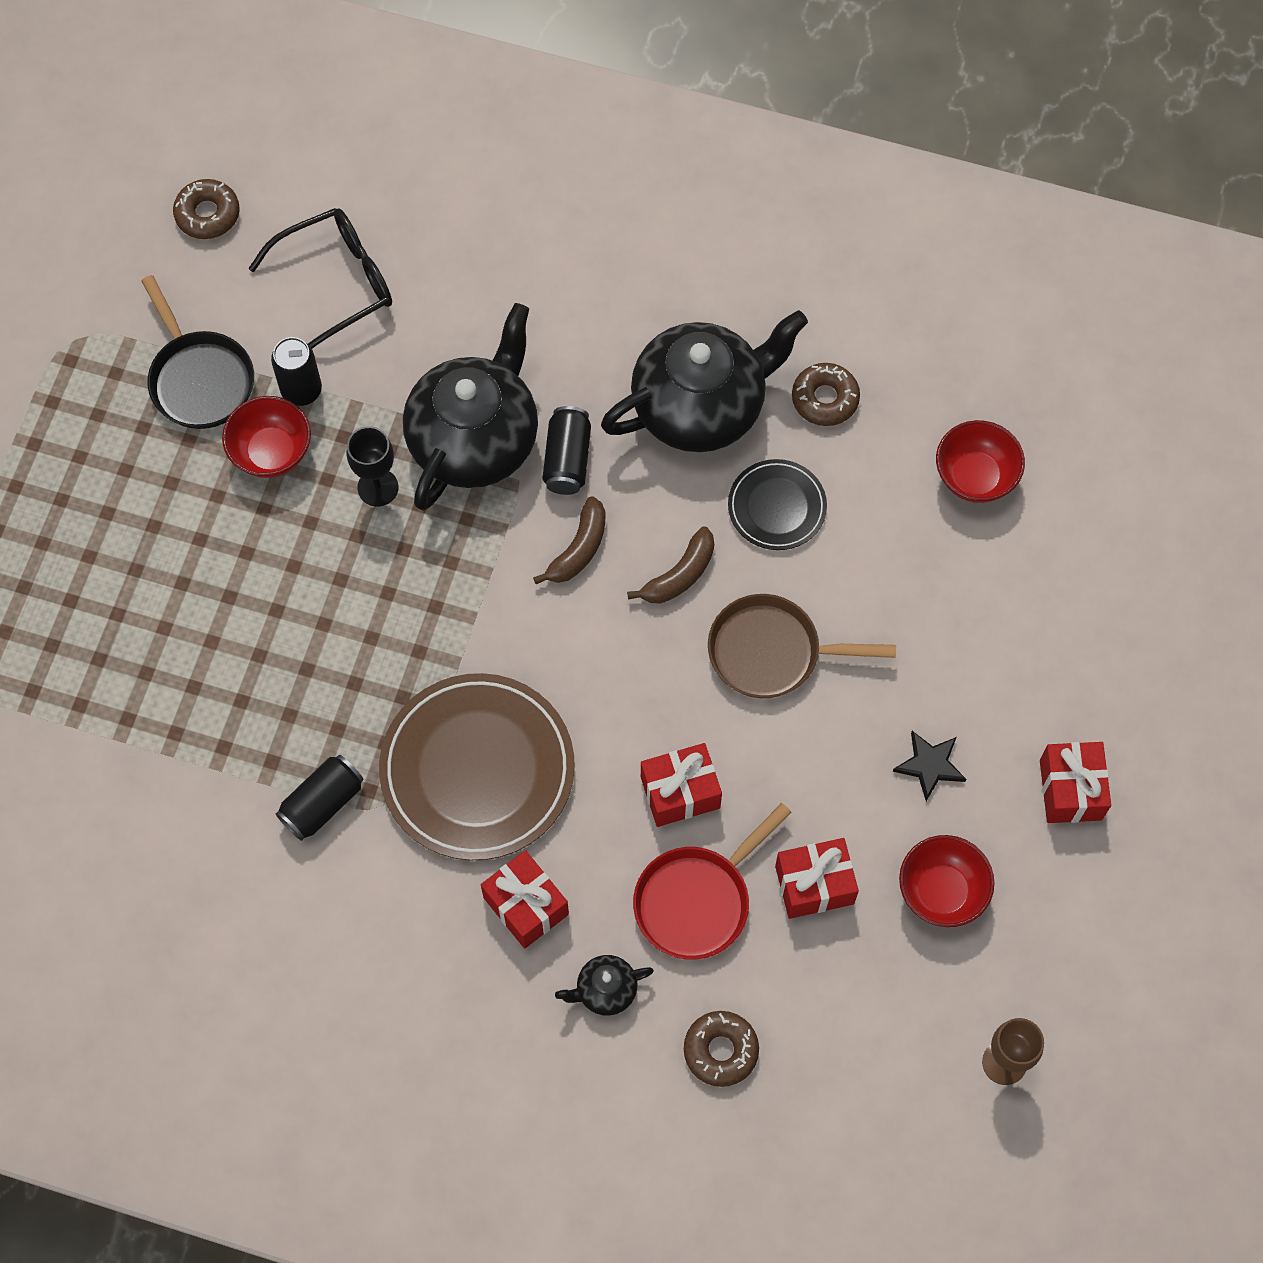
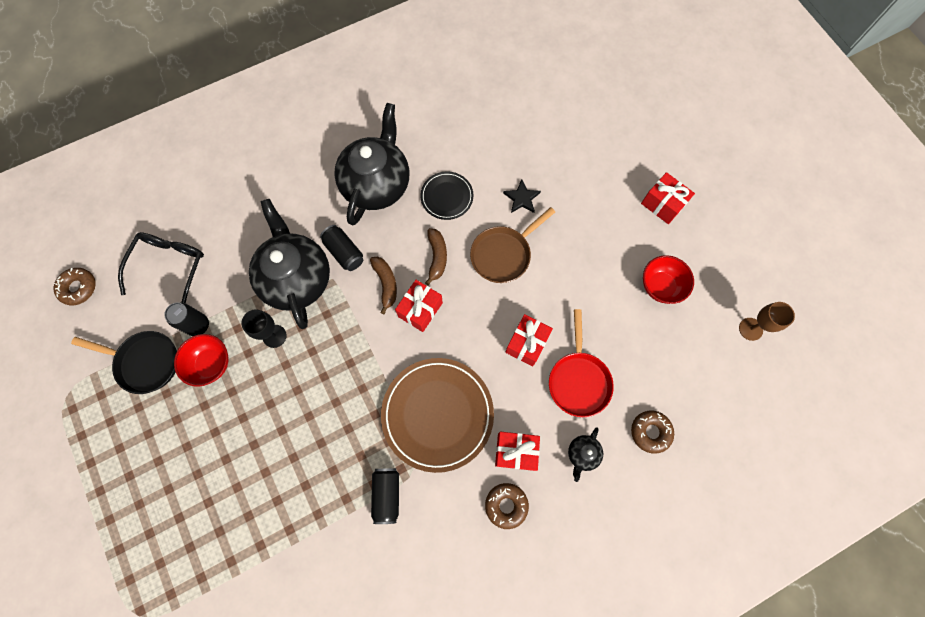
camera: 45 degrees left, 5 degrees up
(814, 885) = (614, 330): red gift -> red gift (420, 310)
(825, 399) = (422, 140): brown donut -> brown donut (506, 505)
(930, 765) = (606, 242): black star -> black star (521, 198)
(975, 477) = (507, 120): red bowl -> none

